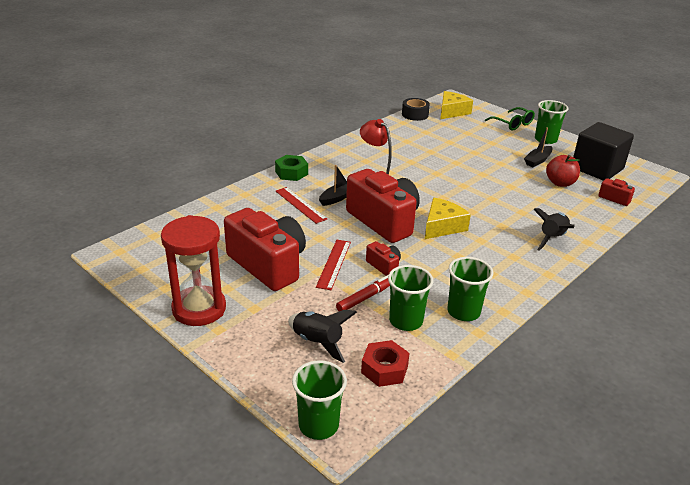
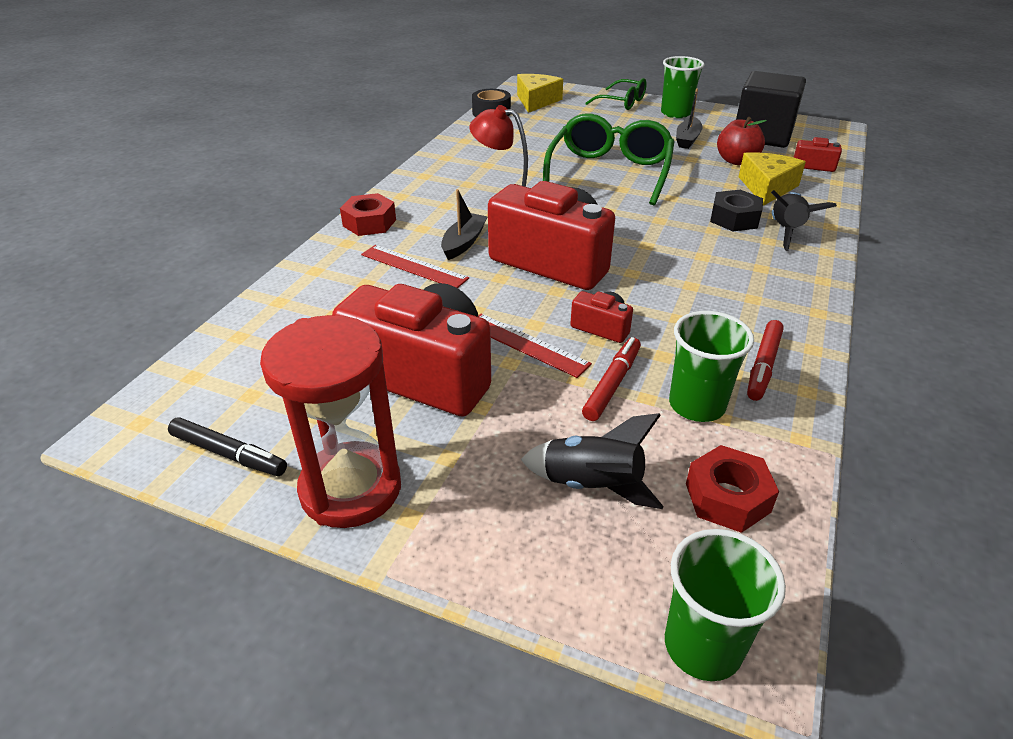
camera: 20 degrees left, 5 degrees up
(152, 277) = (229, 454): none -> black marker
(291, 173) = (369, 223): green nut -> red nut
(334, 264) = (526, 344): red ruler -> red ruler turned 45 degrees counterclockwise
(442, 226) = (638, 249): yellow cheese -> yellow cheese (766, 187)
(463, 312) = (763, 366): green cup -> red marker
(464, 172) = (609, 172): none -> green glasses
(523, 222) = (734, 219): none -> black nut

